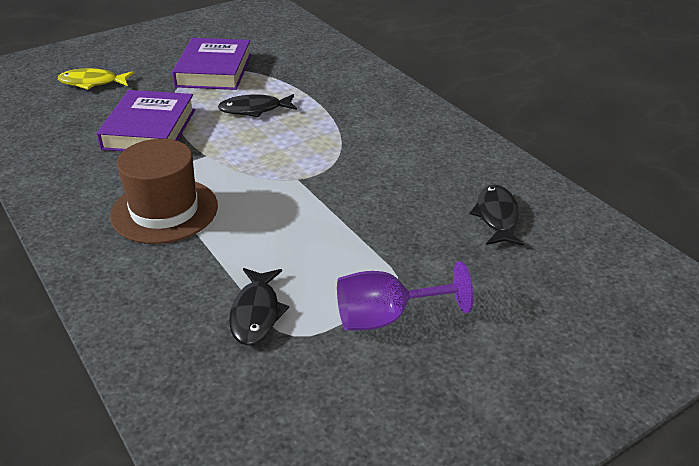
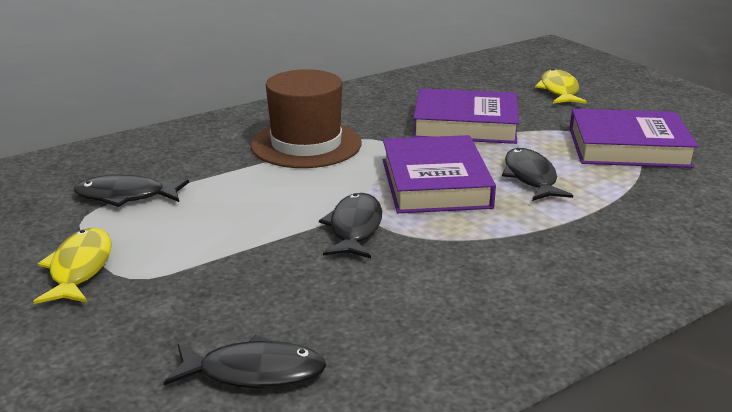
camera: 90 degrees right, 10 degrees down
(257, 147) = (435, 183): none -> purple book
(324, 183) = (354, 228): none -> black fish
(386, 317) = (80, 268): purple goblet -> yellow fish

